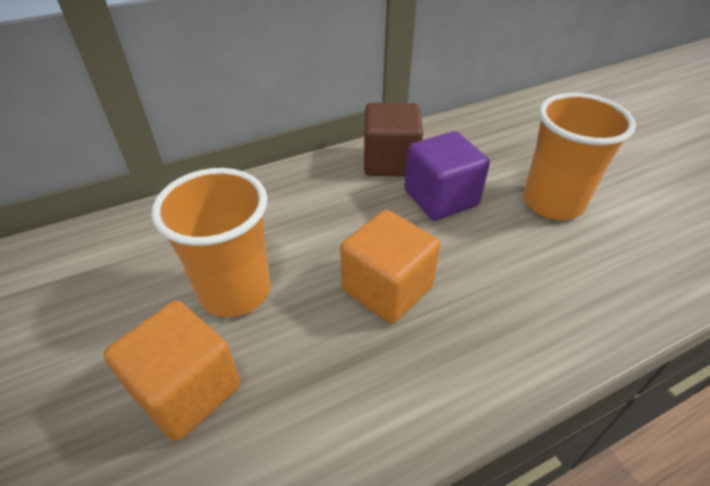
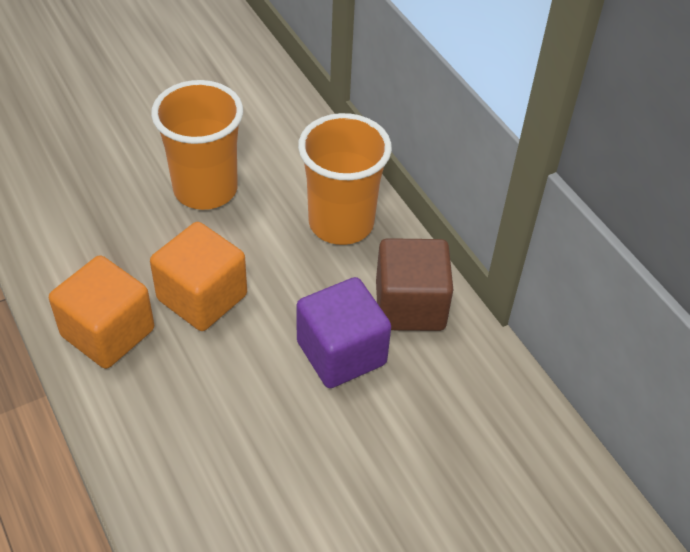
camera: 85 degrees right, 5 degrees up
(187, 390) = (111, 176): orange cube -> orange cube (108, 332)
(552, 203) = (337, 475): orange cup -> orange cup (341, 223)

